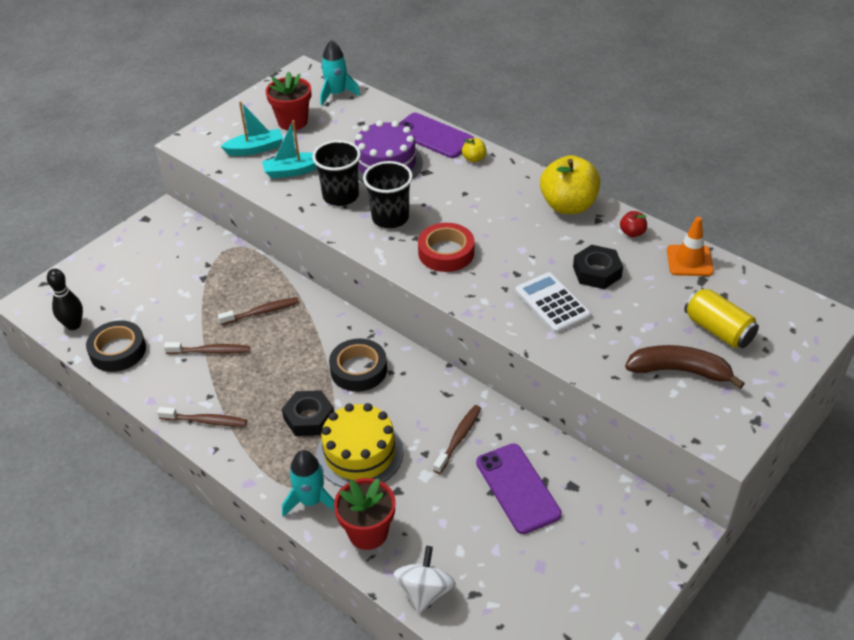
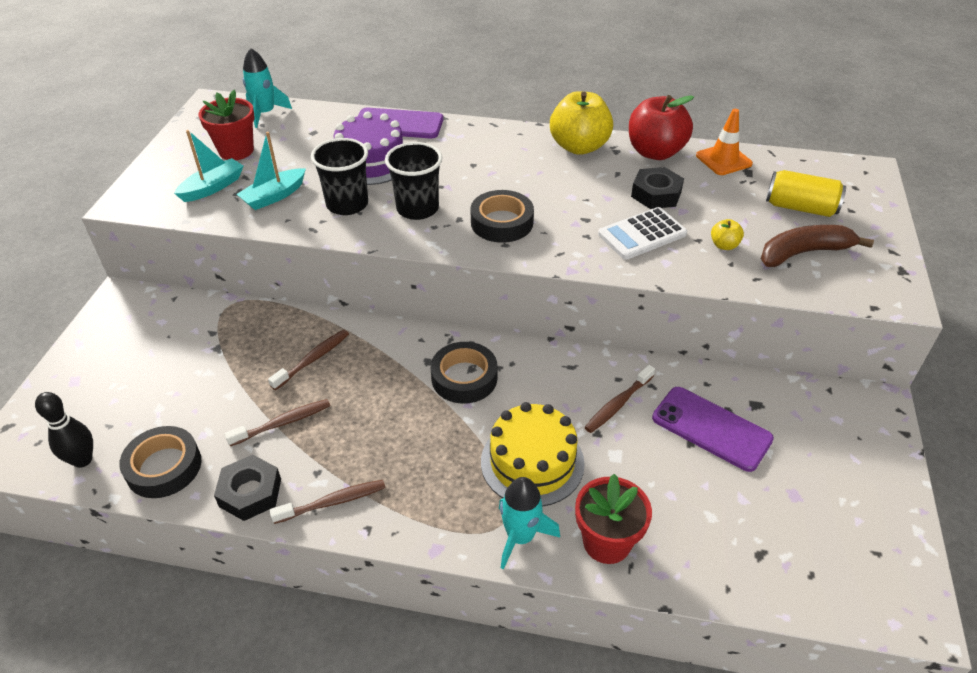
camera: 30 degrees left, 0 degrees up
(309, 418) = (449, 448): black nut -> black nut (250, 492)
(424, 591) = (713, 576): white spinning top -> none
(446, 252) = (502, 222): red tape -> black tape
(459, 438) = (617, 404): brown toothbrush -> brown toothbrush turned 135 degrees counterclockwise
(474, 159) = (456, 132): yellow apple -> yellow apple (724, 245)
(552, 303) = (642, 234): white calculator -> white calculator turned 60 degrees counterclockwise
(632, 233) = (655, 152): red apple -> red apple, size x2.28

